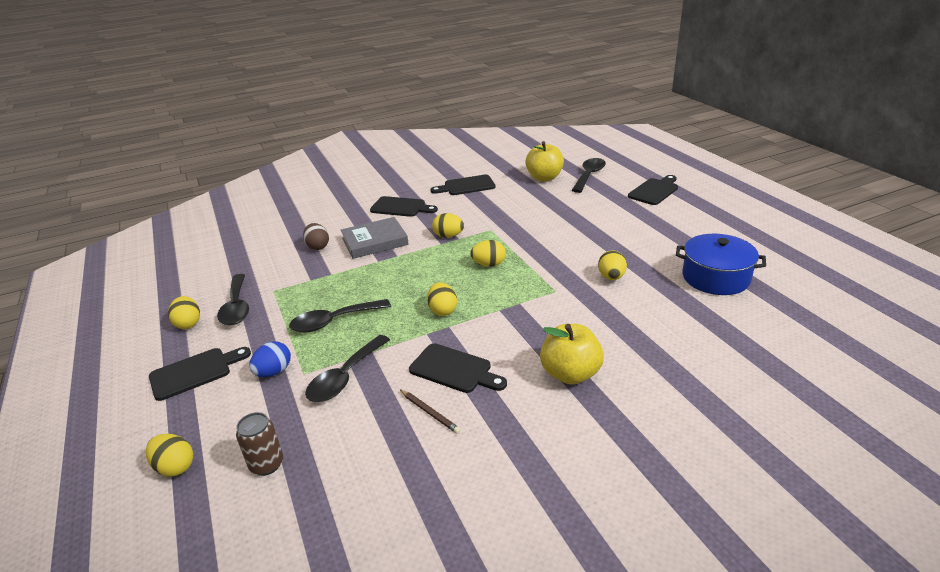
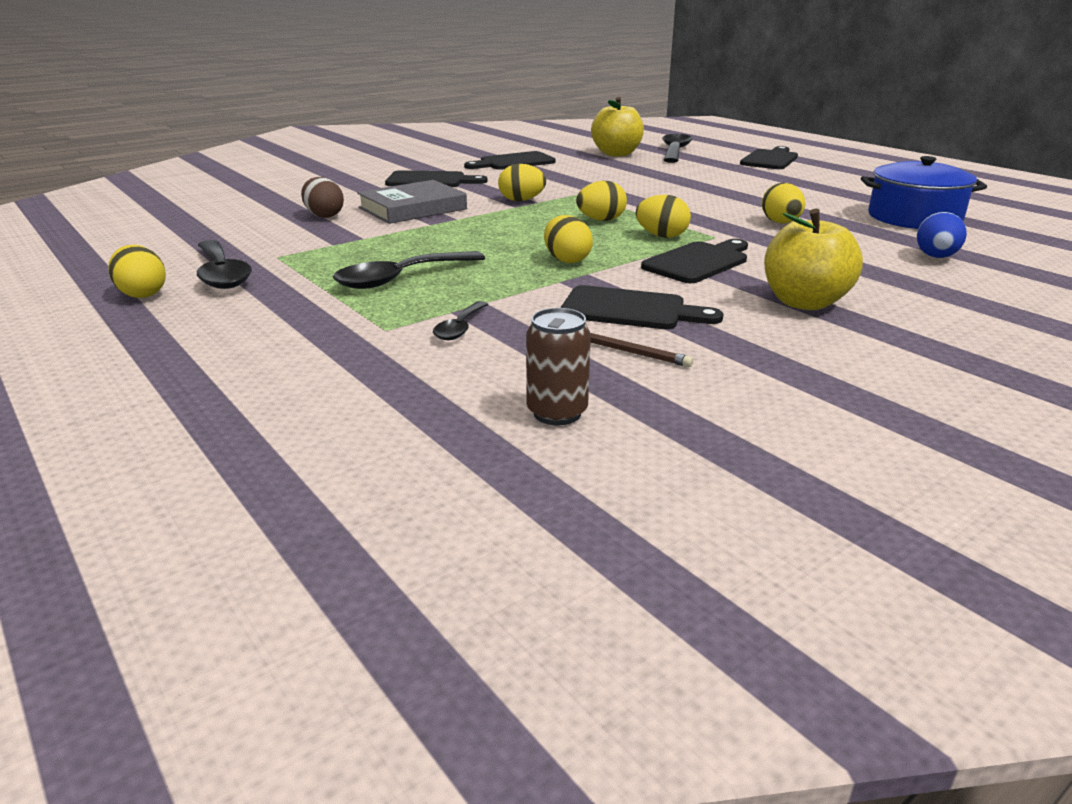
camera: 15 degrees left, 5 degrees down
(175, 467) = (209, 445): yellow egg -> yellow egg (661, 236)
(195, 372) = (185, 341): black cutting board -> black cutting board (698, 262)
(267, 464) = (387, 426): brown can -> brown can (557, 413)
(274, 372) = (332, 331): blue egg -> blue egg (935, 257)
(345, 377) = (460, 328): black spoon -> black spoon, size x0.56

